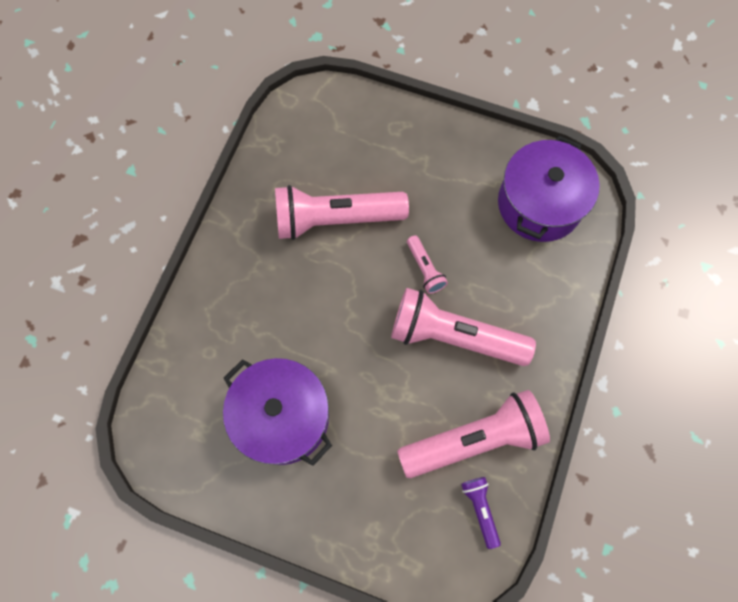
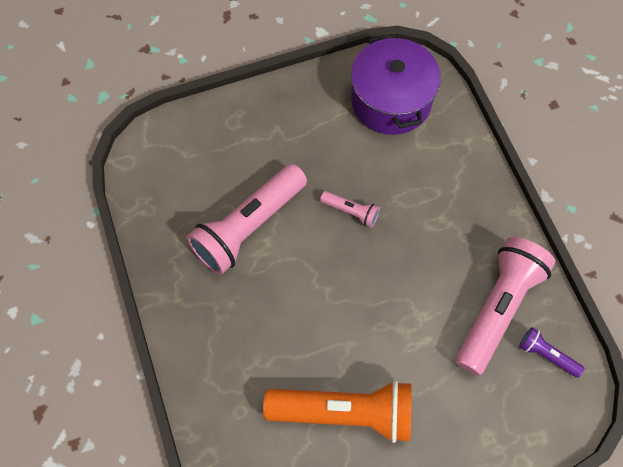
camera: 40 degrees left, 5 degrees down
(282, 417) = (344, 412): purple pot -> orange flashlight
(454, 336) = (417, 245): pink flashlight -> none

